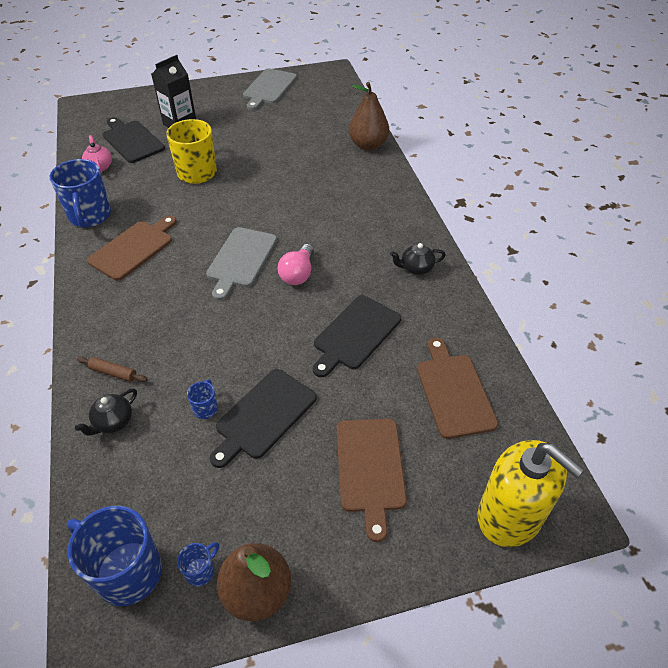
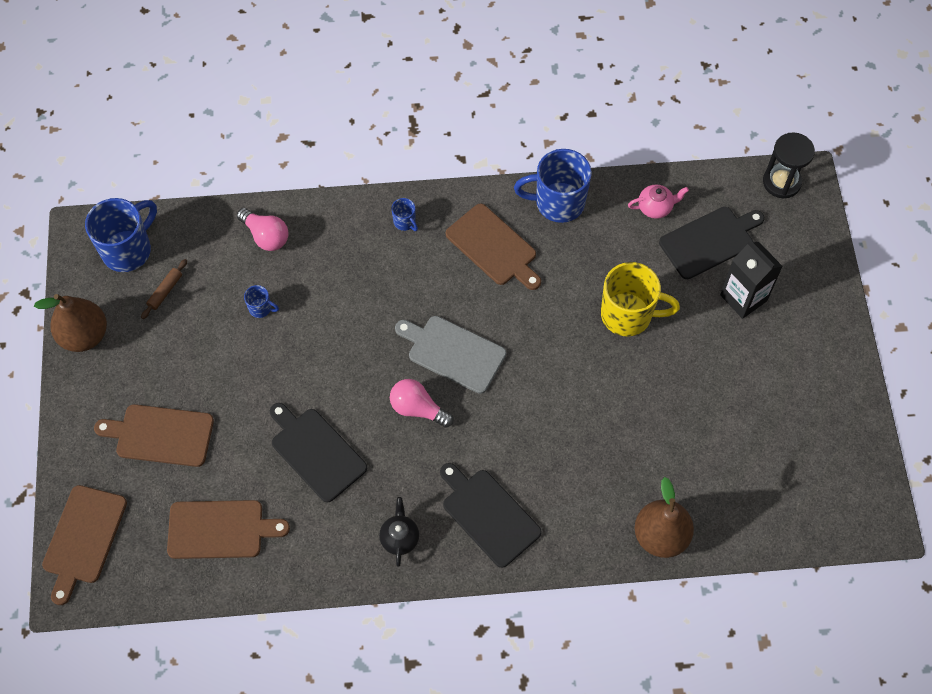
camera: 100 degrees right, 15 degrees up
(82, 114) = (781, 182): none -> black hourglass
(113, 373) = (321, 234): brown rolling pin -> brown rolling pin (165, 291)
(113, 422) = (266, 236): black teapot -> pink light bulb
(200, 571) = (112, 299): blue mug -> blue mug (405, 222)
(263, 416) = (239, 355): black cutting board -> black cutting board (488, 515)
(269, 88) = (833, 421): grey cutting board -> none
(510, 516) = (83, 538): yellow soap dispenser -> brown cutting board

